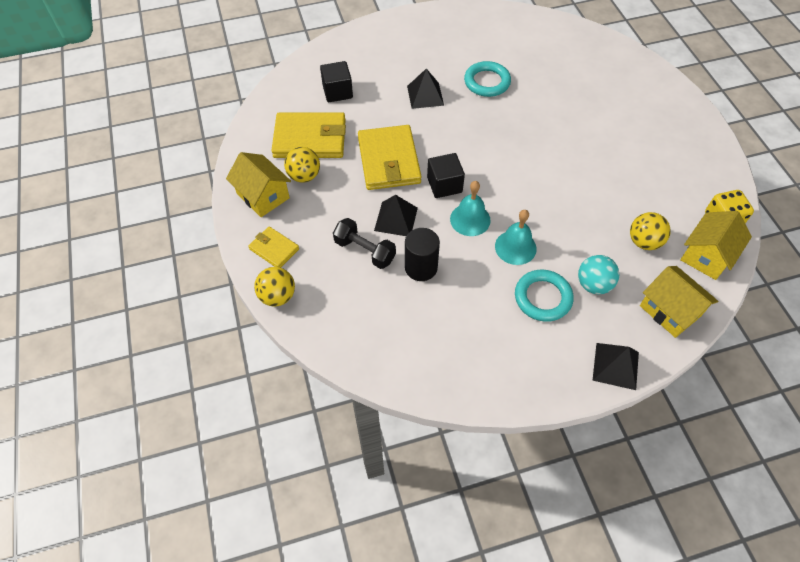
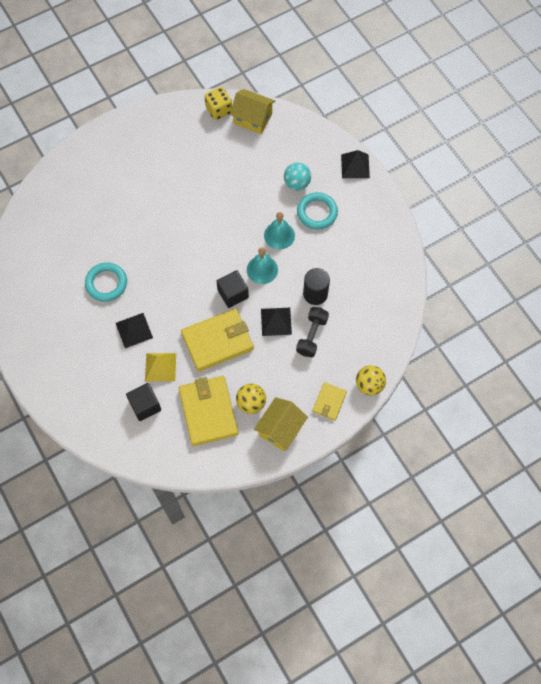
camera: 105 degrees left, 10 degrees up
(376, 109) = (160, 367): none -> yellow pyramid
(644, 242) = (251, 156): yellow ball -> none
(670, 310) = (304, 138): yellow house -> none

